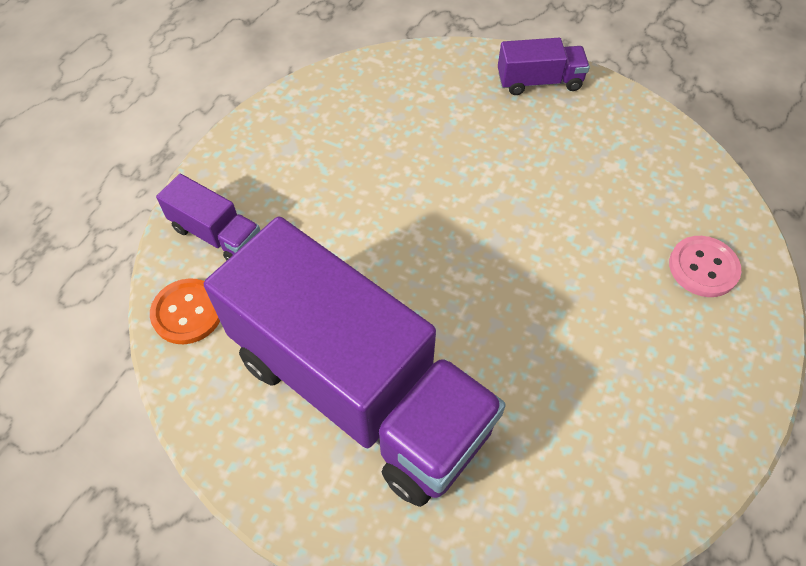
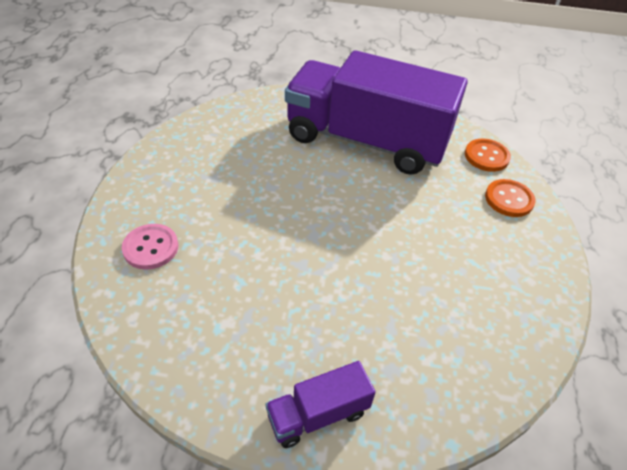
camera: 160 degrees right, 10 degrees down
(216, 234) = (509, 199): purple truck -> orange button

